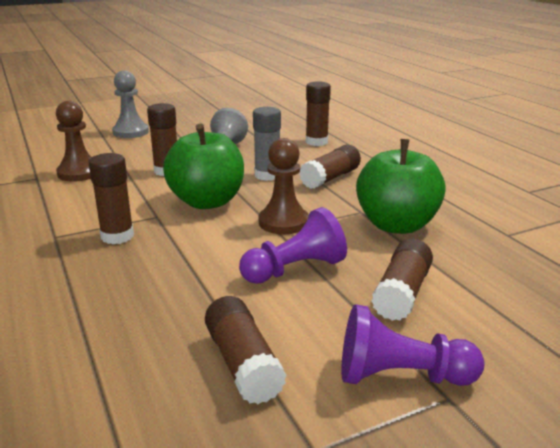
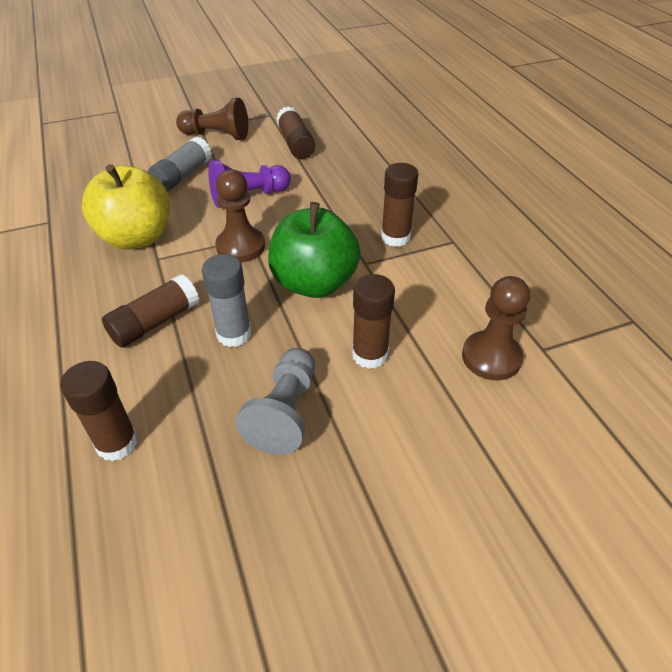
camera: 175 degrees left, 20 degrees up
(131, 132) = (471, 524): grey pawn -> none
(396, 225) = (136, 237): green apple -> yellow apple
(400, 376) = (217, 135): purple pawn -> brown pawn
(402, 293) = (182, 175): brown glue stick -> grey glue stick

